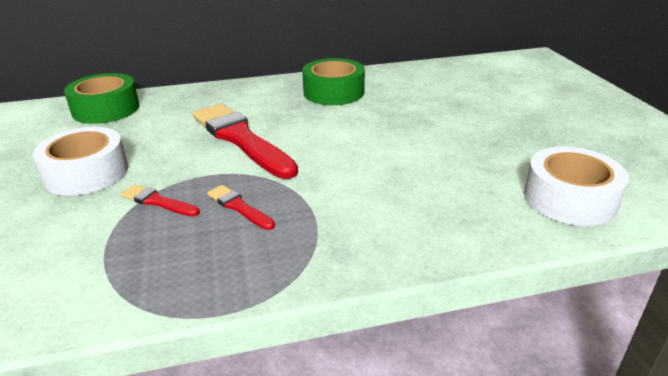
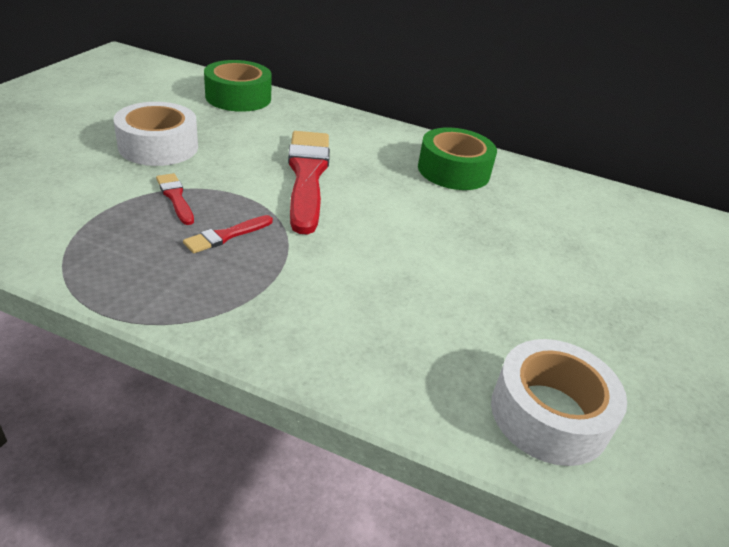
camera: 30 degrees right, 5 degrees up
(238, 207) = (226, 236): red brush -> red brush turned 120 degrees counterclockwise

